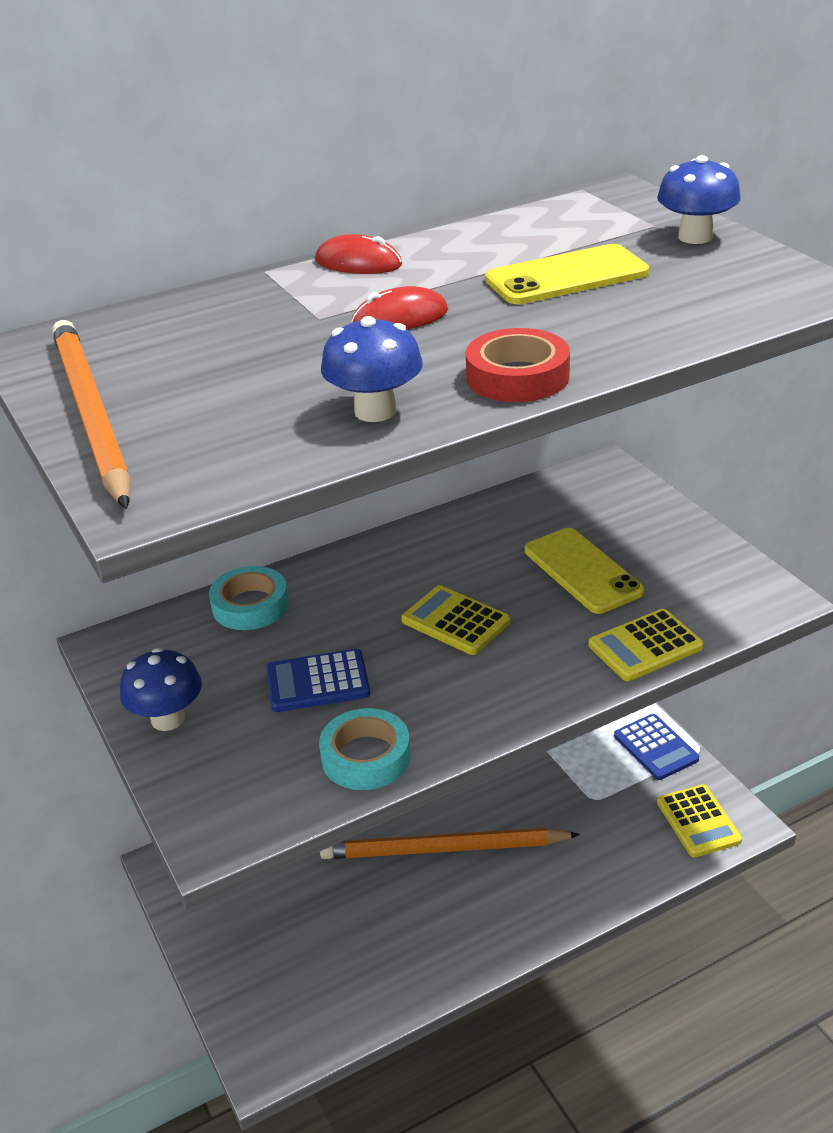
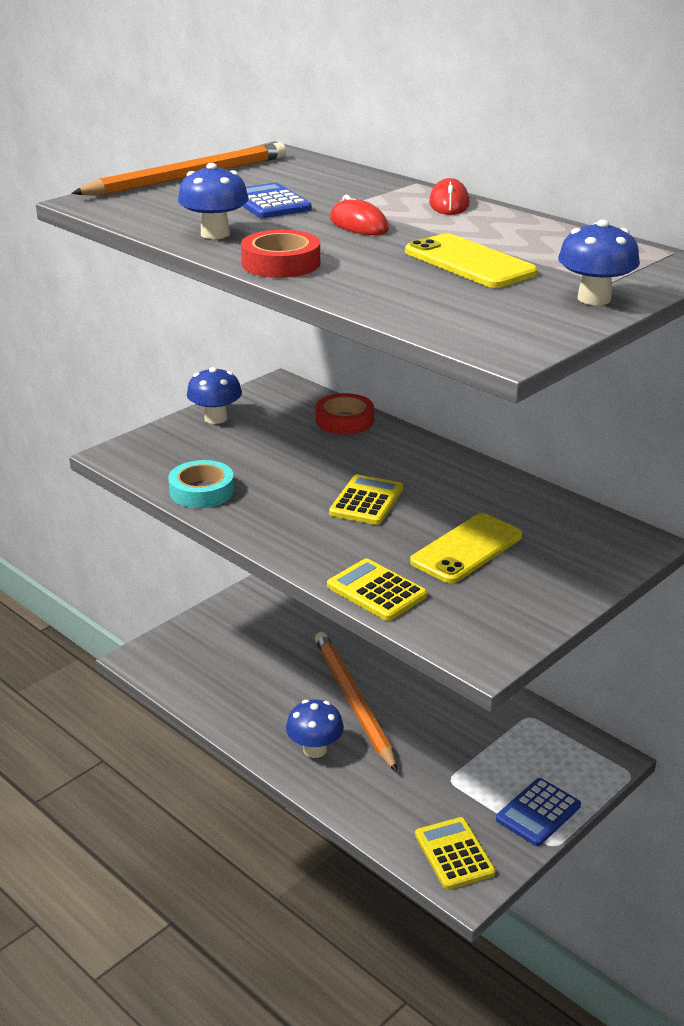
camera: 70 degrees right, 5 degrees down
(250, 605) = (344, 420): turquoise tape -> red tape
(317, 682) = (272, 460): blue calculator -> blue calculator (269, 203)
(513, 901) = (315, 749): none -> blue mushroom
(698, 821) = (454, 854): yellow calculator -> yellow calculator turned 105 degrees clockwise

